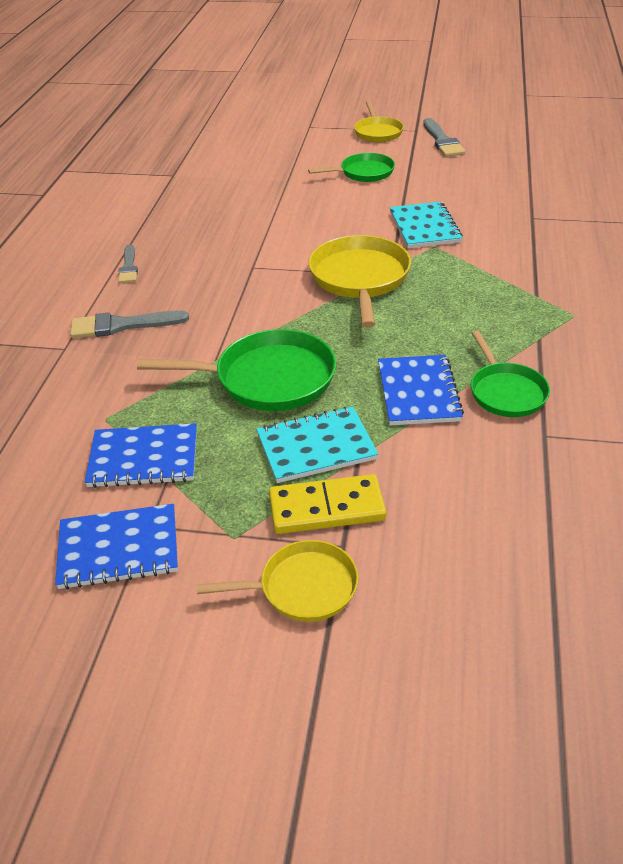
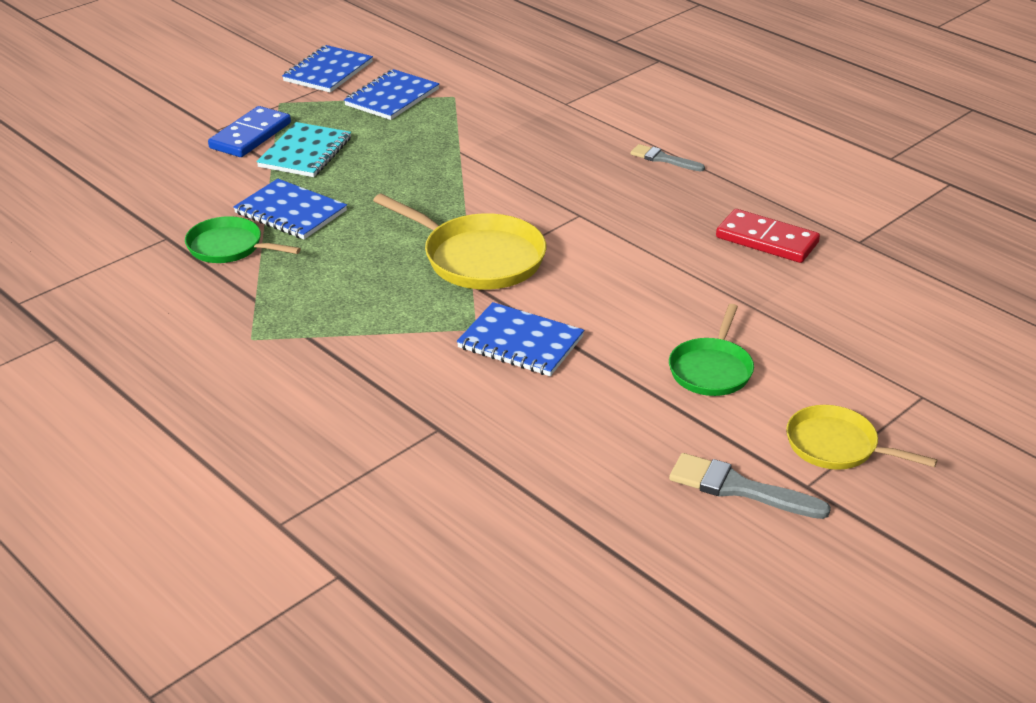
camera: 125 degrees right, 5 degrees down
(122, 325) = (566, 131): grey brush -> none
(206, 199) = (766, 240): none -> red domino
(268, 379) = (403, 163): green pan -> none
(302, 587) = (212, 108): yellow pan -> none
(326, 508) = (250, 135): yellow domino -> blue domino
(424, 227) = (520, 342): turquoise notebook -> blue notebook

